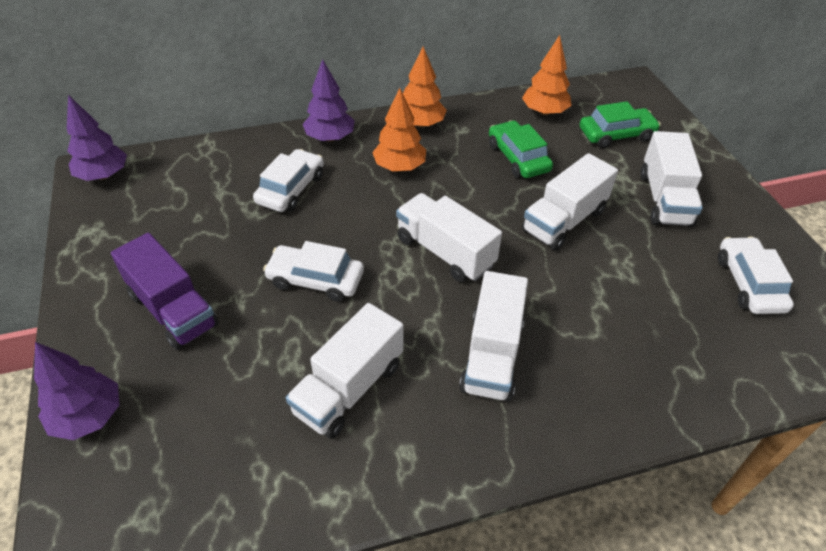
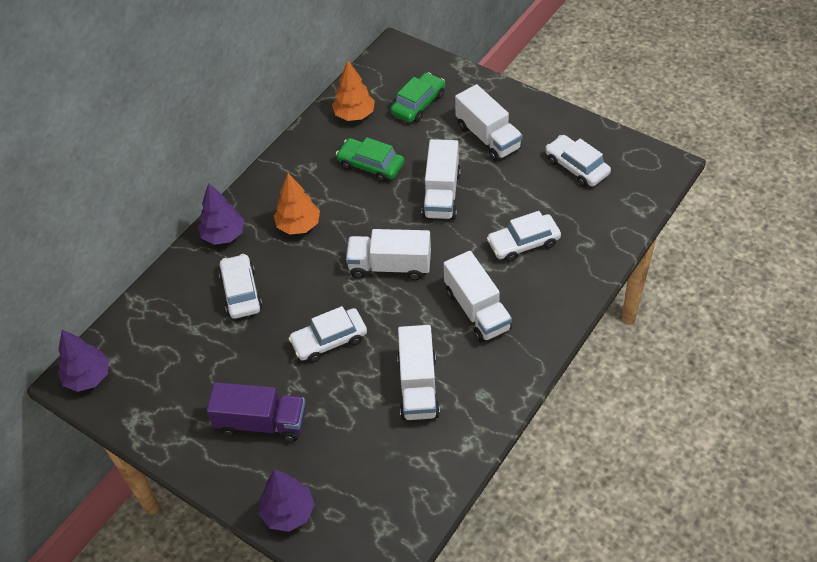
camera: 35 degrees left, 5 degrees up
(420, 124) = (277, 181): orange tree -> none
(612, 321) = (523, 243): none -> white car

